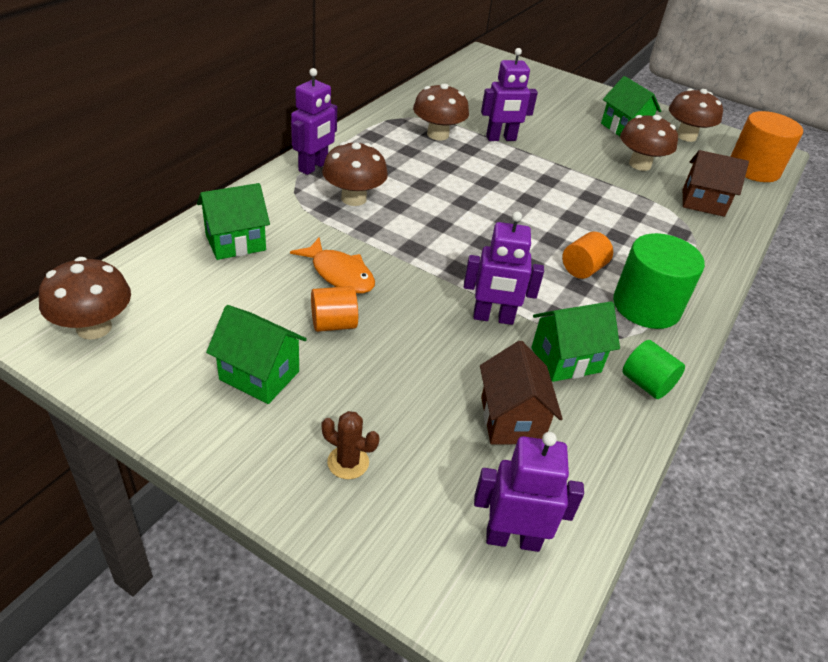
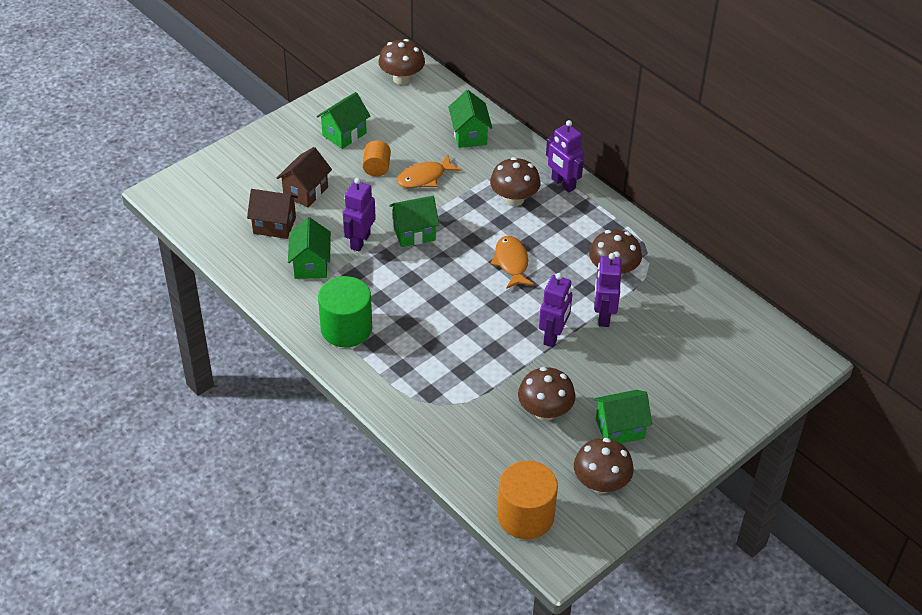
camera: 110 degrees right, 5 degrees up
(348, 462) = (273, 158): brown cactus -> none
(451, 271) = (414, 233): none -> green house
(461, 194) = (511, 262): none -> orange fish
(512, 538) = (204, 205): purple robot -> purple robot (553, 336)
(583, 269) = (397, 307): orange cylinder -> none
(646, 384) = (277, 297): green cylinder -> none
(703, 203) = (471, 434): brown house -> brown house (305, 191)

